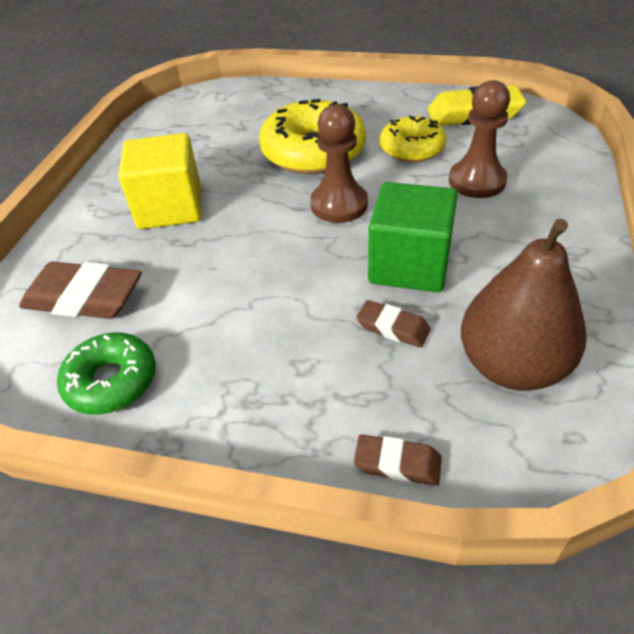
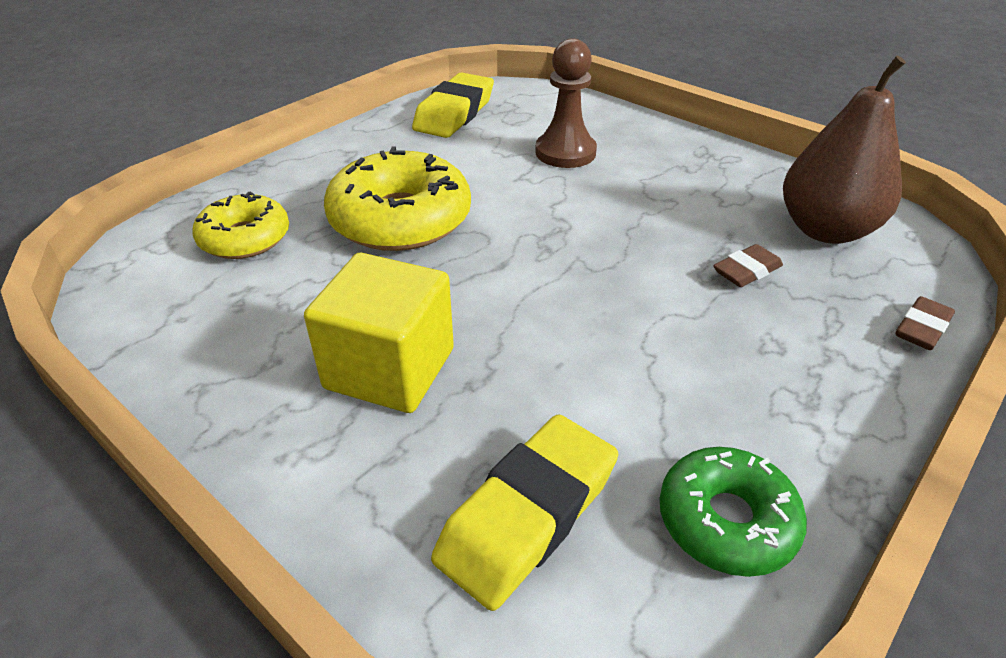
camera: 65 degrees left, 5 degrees down
(84, 298) = (527, 515): brown eraser -> yellow eraser
(339, 204) = (524, 236): brown pawn -> none
(409, 265) = (661, 230): green cube -> none
(412, 148) = (472, 163): yellow donut -> yellow donut (245, 238)

